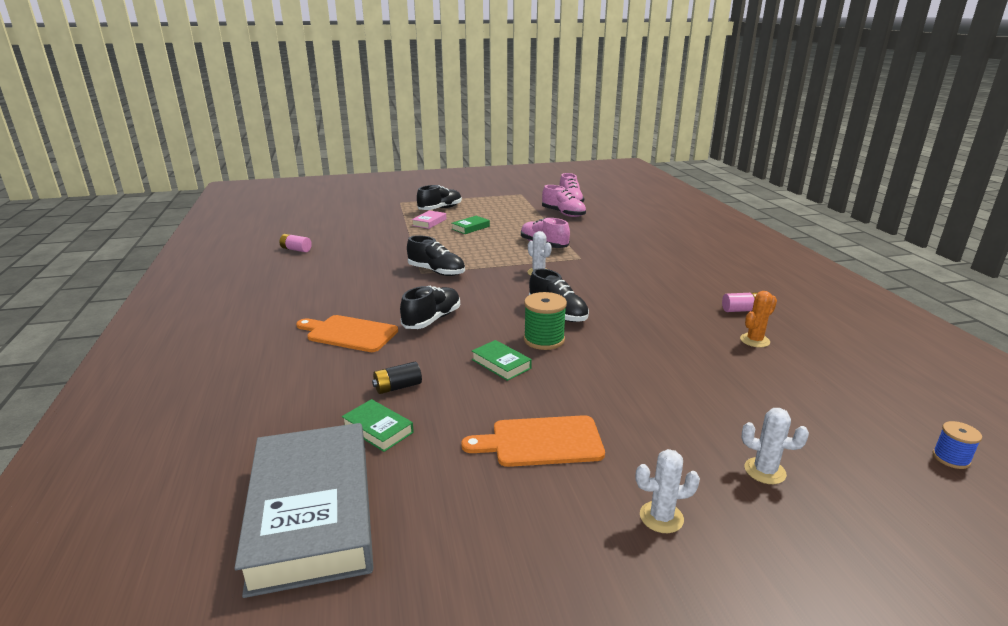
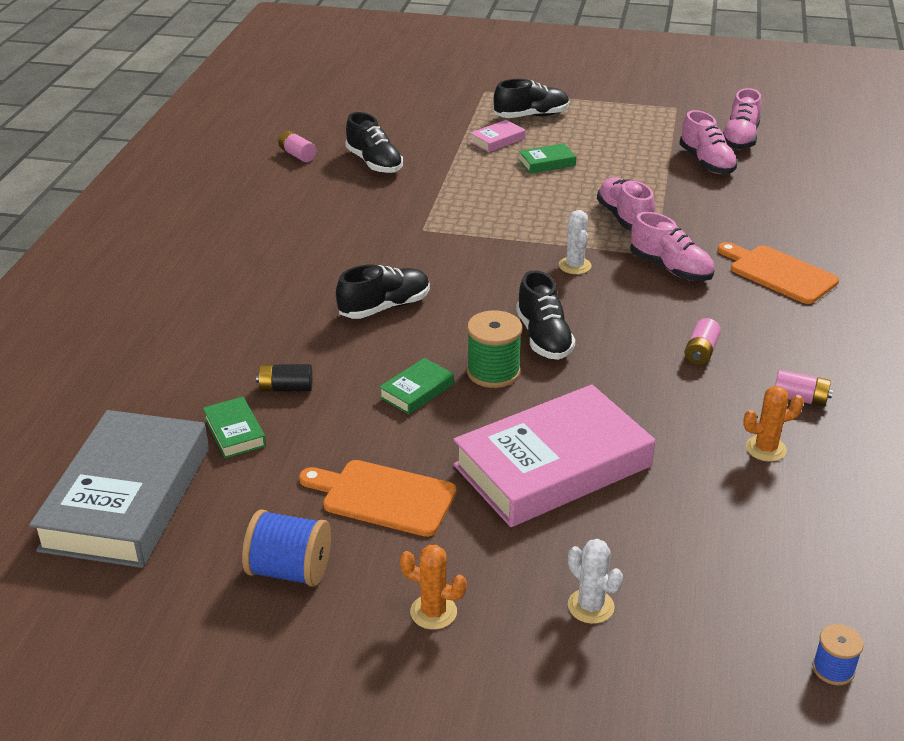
camera: 25 degrees right, 10 degrees up
(349, 333) = (280, 303): orange cutting board -> orange cutting board (779, 273)
(436, 272) = (443, 233): black shoe -> black shoe (374, 163)
(501, 364) = (417, 391): green book -> green book turned 60 degrees clockwise
(514, 525) = (290, 570): none -> blue spool
(596, 263) = (670, 269): none -> pink shoe
(641, 385) = (553, 466): none -> pink book
(660, 300) = (701, 352): none -> pink battery
(661, 517) = (433, 612): white cactus -> orange cactus

